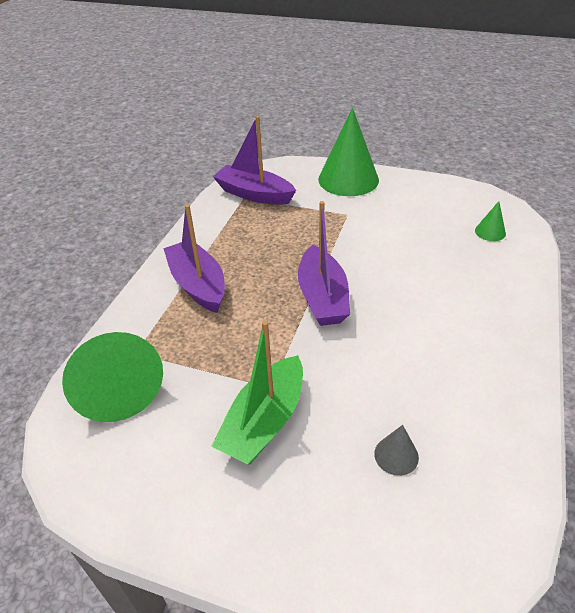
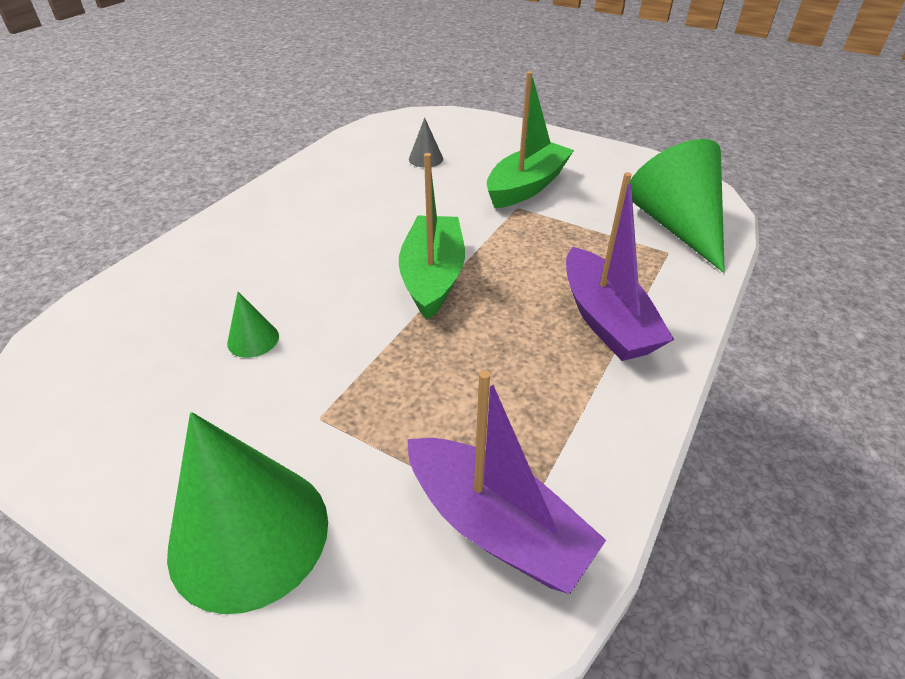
camera: 170 degrees left, 0 degrees up
(322, 297) = (433, 276): purple boat -> green boat
(490, 232) = (120, 332): green cone -> green cone (253, 339)

